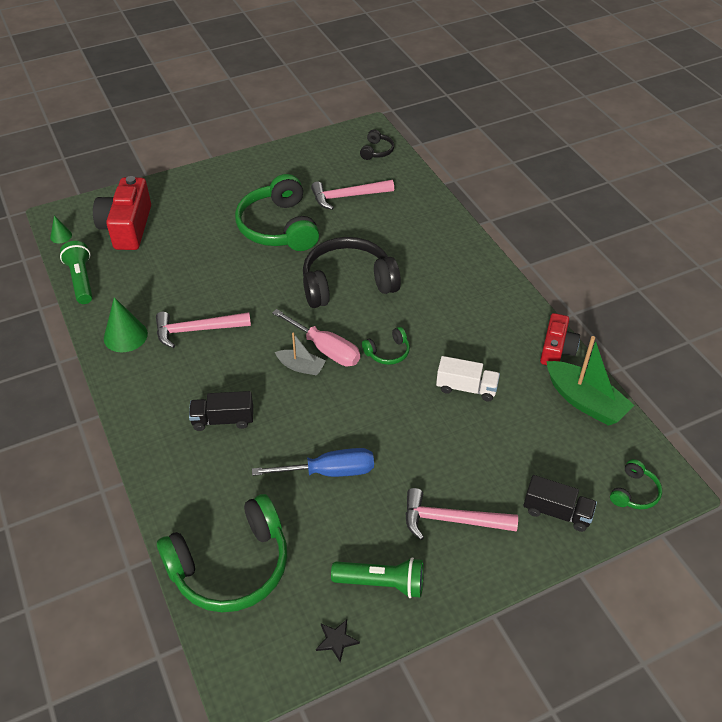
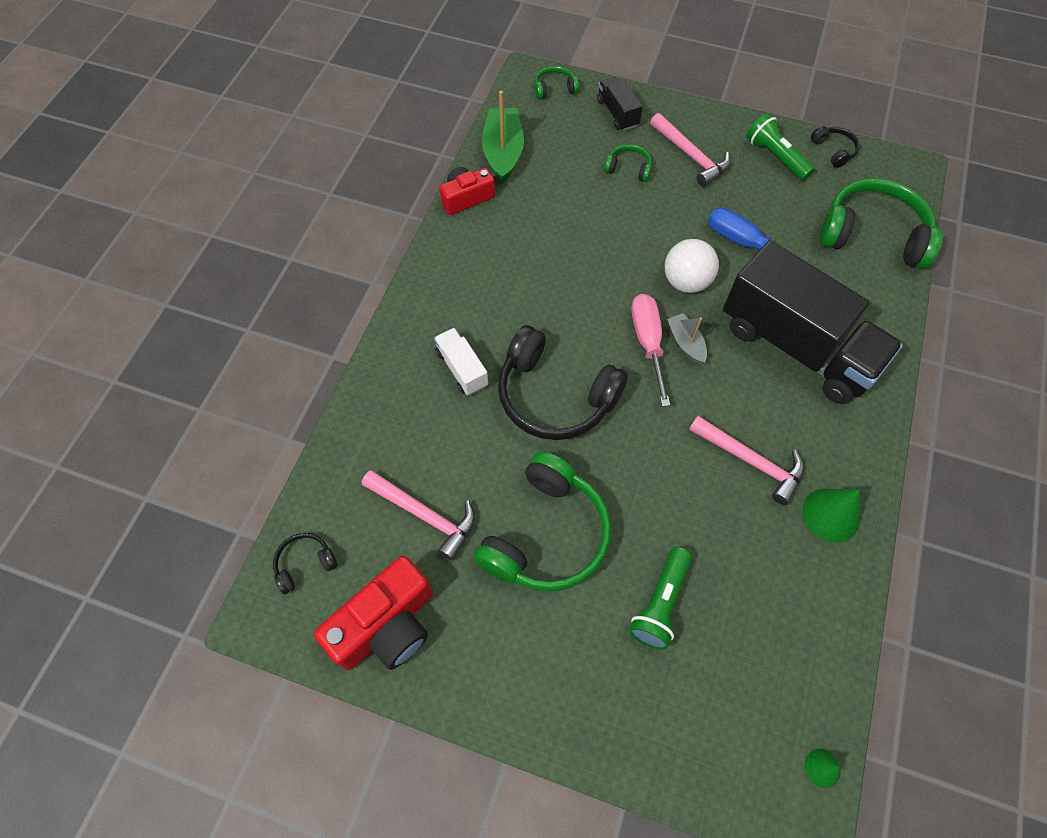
camera: 135 degrees left, 15 degrees up
(81, 280) = (836, 649): green flashlight -> green flashlight (660, 604)
(127, 227) = (724, 704): red camera -> red camera (386, 625)
(223, 420) = (796, 346): black truck -> black truck, size x2.35
(336, 640) = (833, 150): black star -> black headphones
(342, 407) = (686, 282): none -> white ball
(388, 352) = (598, 298): green headphones -> green headphones (628, 168)
(466, 388) = (573, 223): white truck -> white truck (462, 369)

